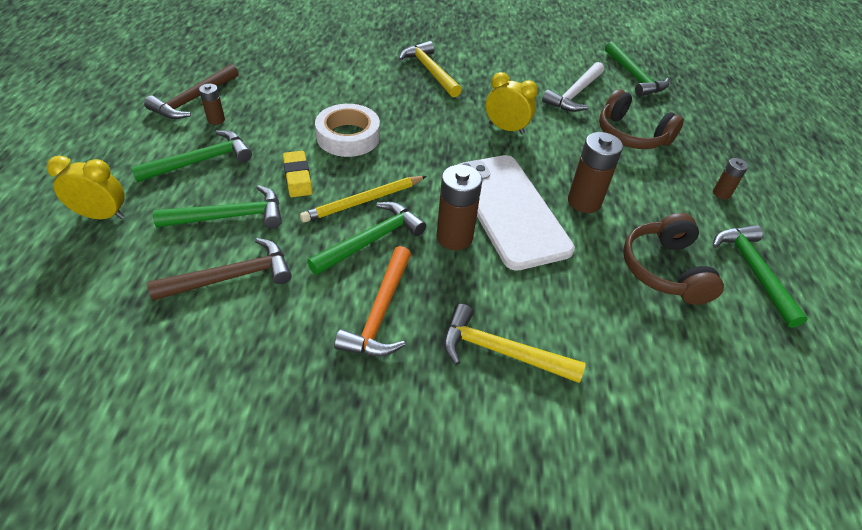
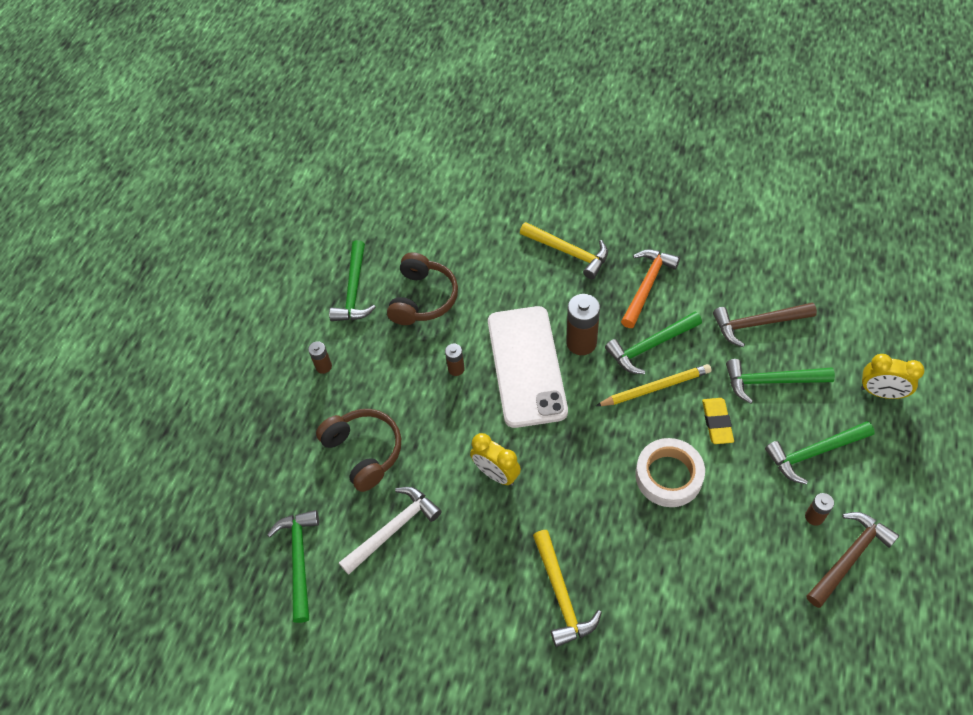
camera: 160 degrees left, 10 degrees up
(584, 202) = (456, 369): brown battery -> brown battery, size x0.54

